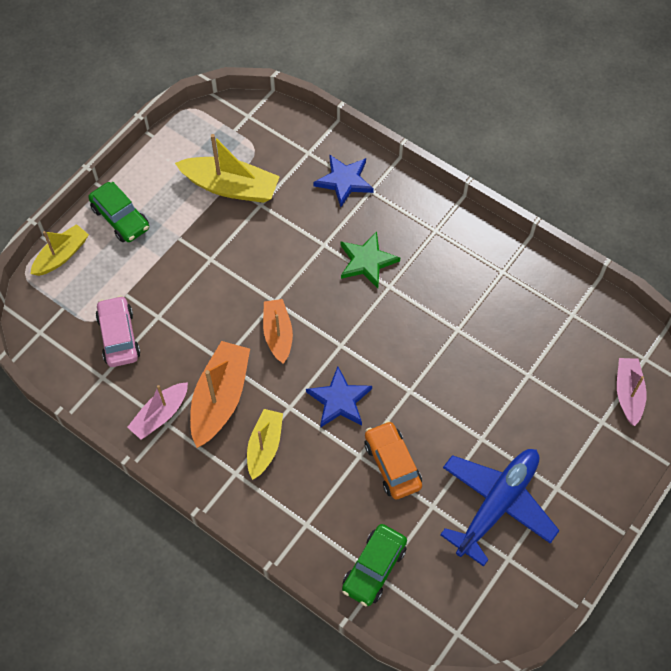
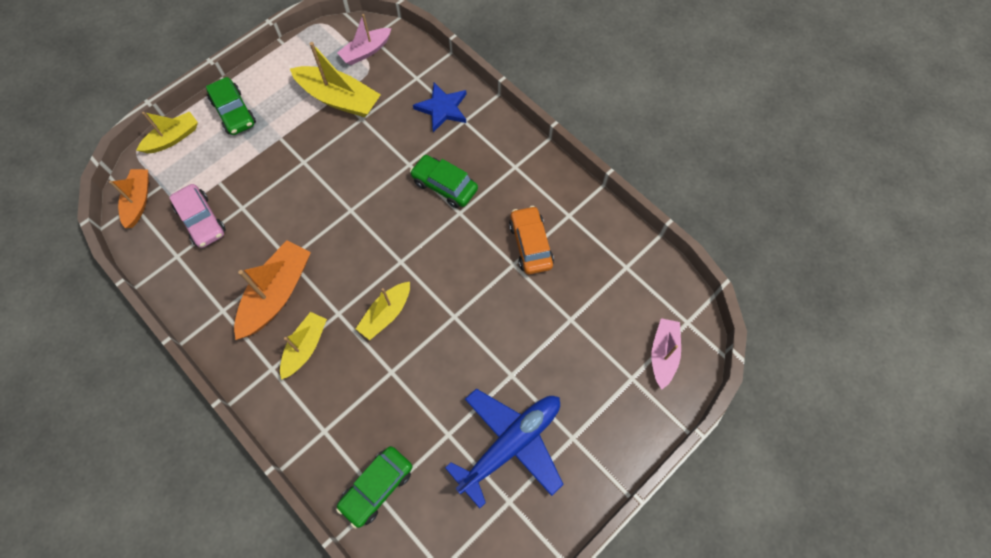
camera: 10 degrees right, 5 degrees up
(119, 337) = (202, 220): pink car -> pink car turned 150 degrees clockwise
(160, 415) = (218, 300): pink boat -> pink boat (366, 51)
(278, 334) = (345, 241): orange boat -> orange boat (139, 201)
(339, 400) = (386, 314): blue star -> yellow boat
(367, 261) = (444, 186): green star -> green car
(392, 464) = (420, 386): orange car -> orange car (530, 245)

